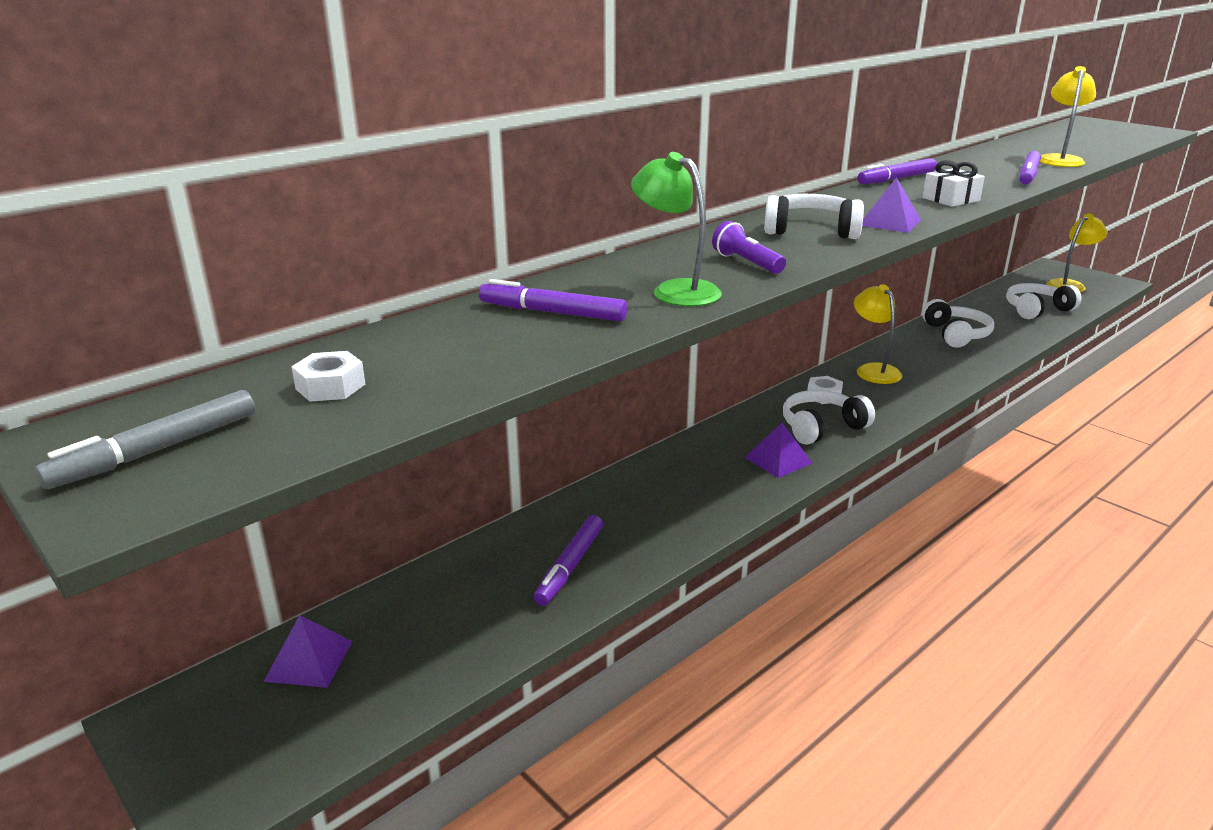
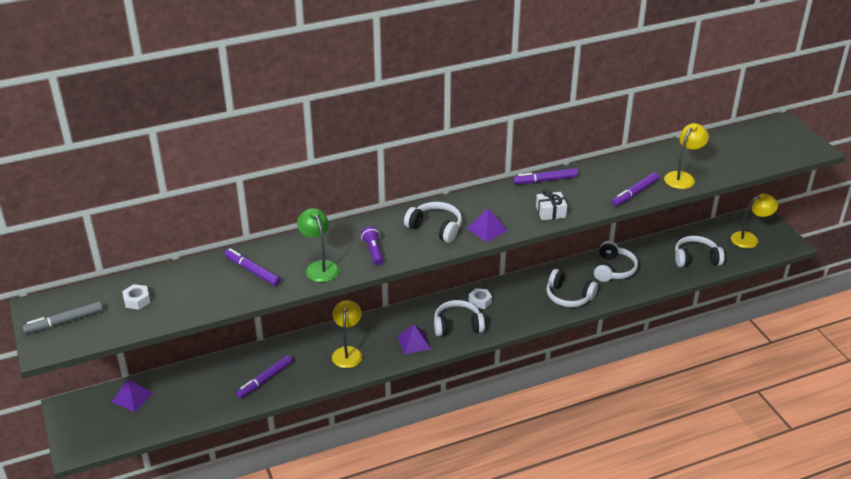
camera: 20 degrees right, 10 degrees up
(873, 370) = (529, 288): yellow lamp -> yellow lamp (348, 352)
(935, 369) = (568, 296): none -> white headphones

